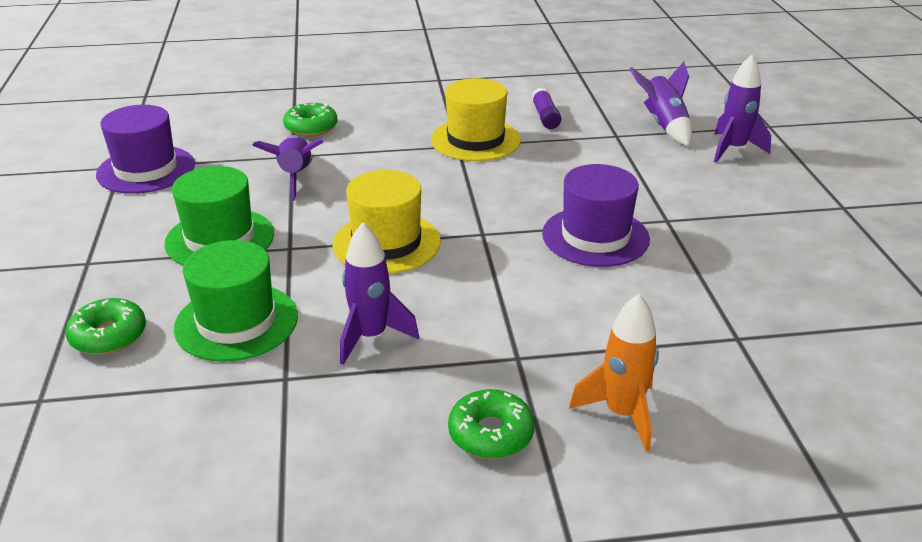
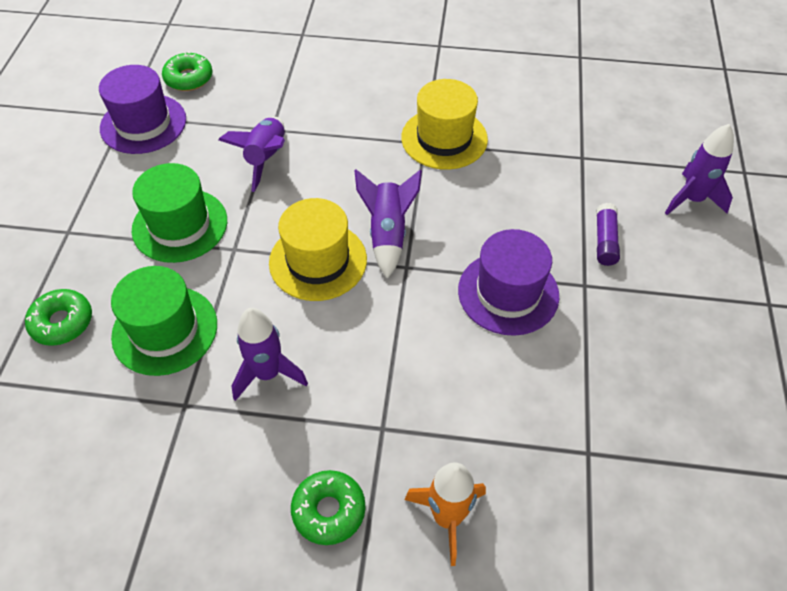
camera: 15 degrees right, 20 degrees up
(311, 127) = (300, 93): green donut -> green donut (189, 78)
(545, 116) = (522, 117): purple glue stick -> purple glue stick (605, 241)
(664, 125) = (636, 151): purple rocket -> purple rocket (388, 234)

